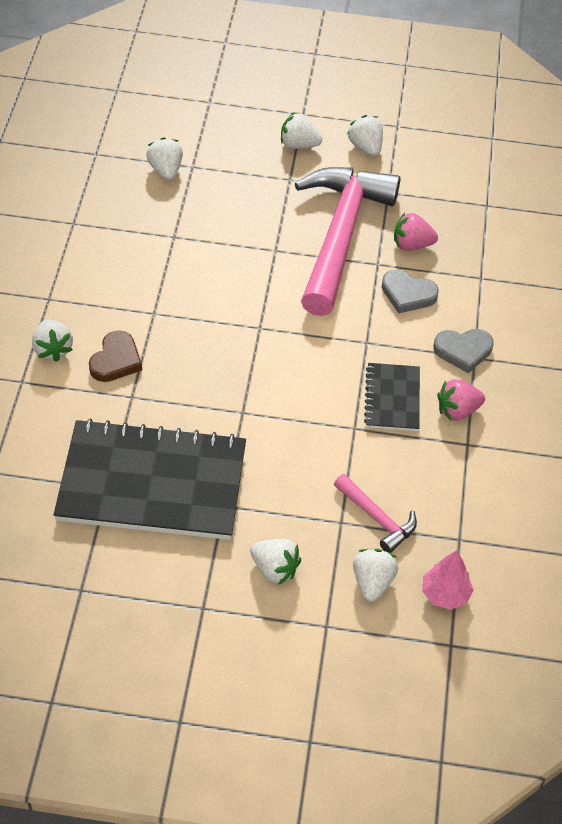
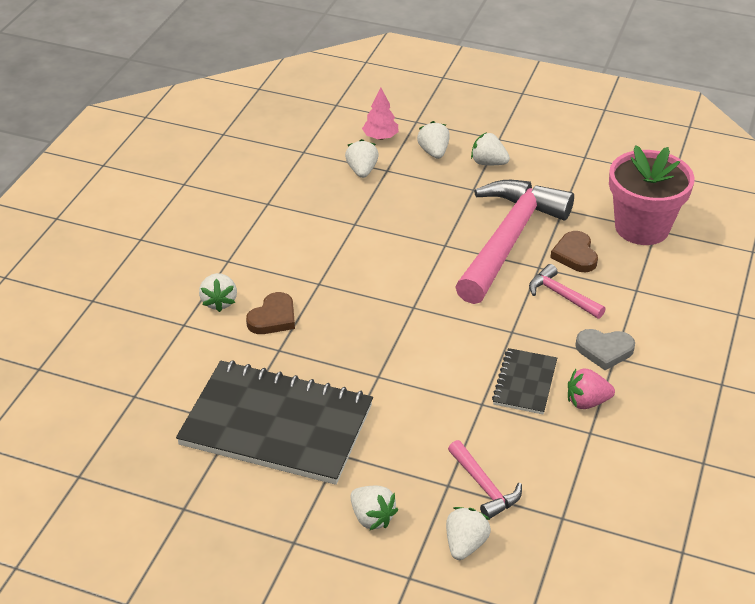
camera: 15 degrees right, 10 degrees down
(365, 147) = (550, 171): white strawberry -> white strawberry (433, 152)
(408, 294) = (561, 295): grey heart -> pink hammer
(412, 245) = (575, 255): pink strawberry -> brown heart
(445, 594) = (536, 566): pink tree -> pink tree (380, 137)
(472, 204) = (642, 227): none -> pink flower pot

